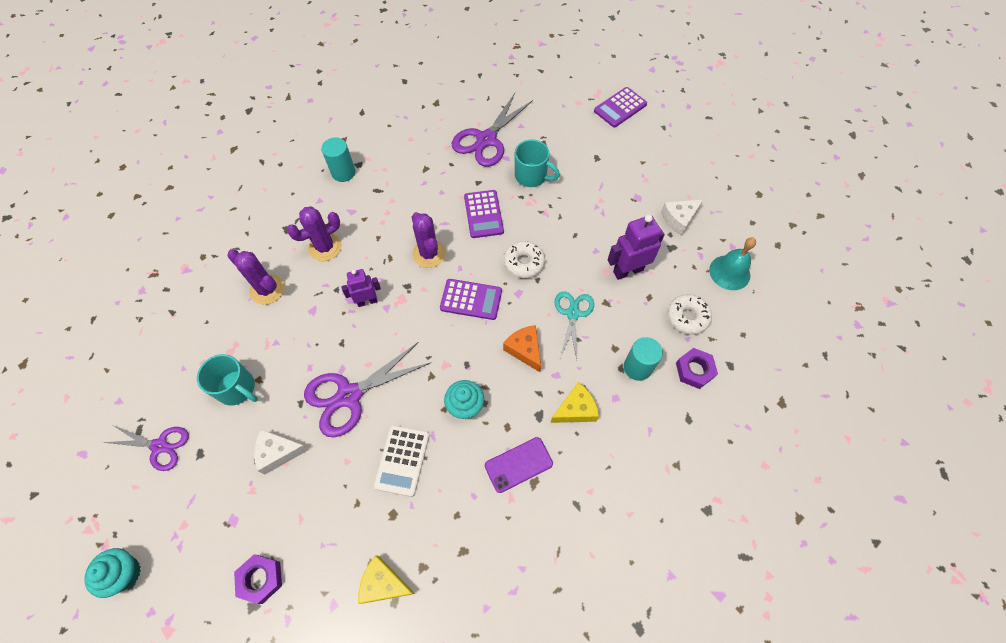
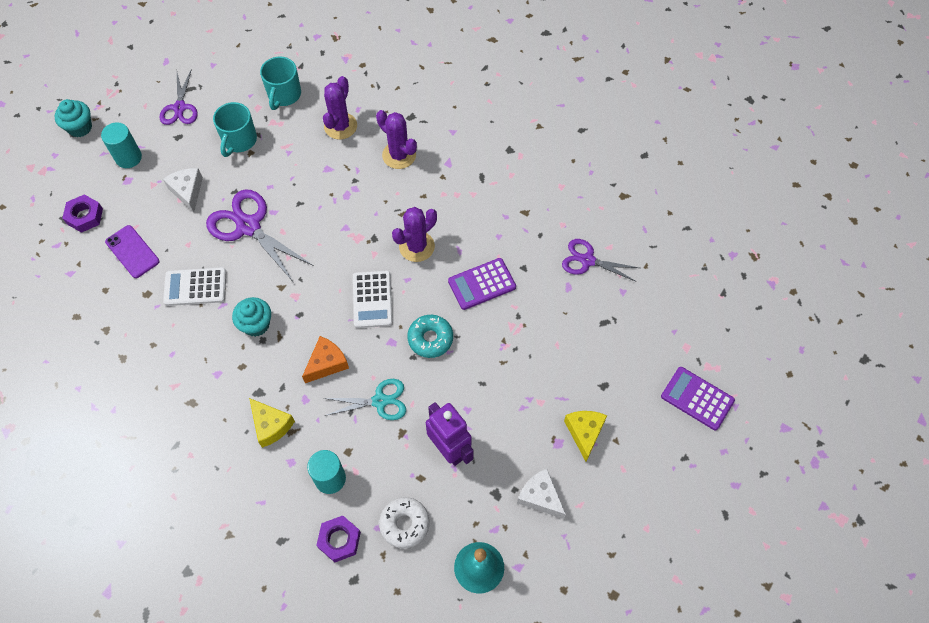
camera: 75 degrees right, 0 degrees up
(343, 172) = (494, 140): turquoise cylinder -> turquoise cylinder (128, 157)
(367, 301) = (348, 209): purple robot -> none
(383, 583) = (90, 304): yellow cheese -> yellow cheese (584, 433)
(471, 299) = (372, 299): purple calculator -> white calculator
(486, 140) = (587, 260): purple scissors -> purple scissors, size x0.63
(518, 465) = (206, 385): purple phone -> purple phone (132, 252)
(524, 263) = (430, 339): white donut -> turquoise donut
(532, 176) = (550, 320): turquoise mug -> turquoise mug (284, 95)

